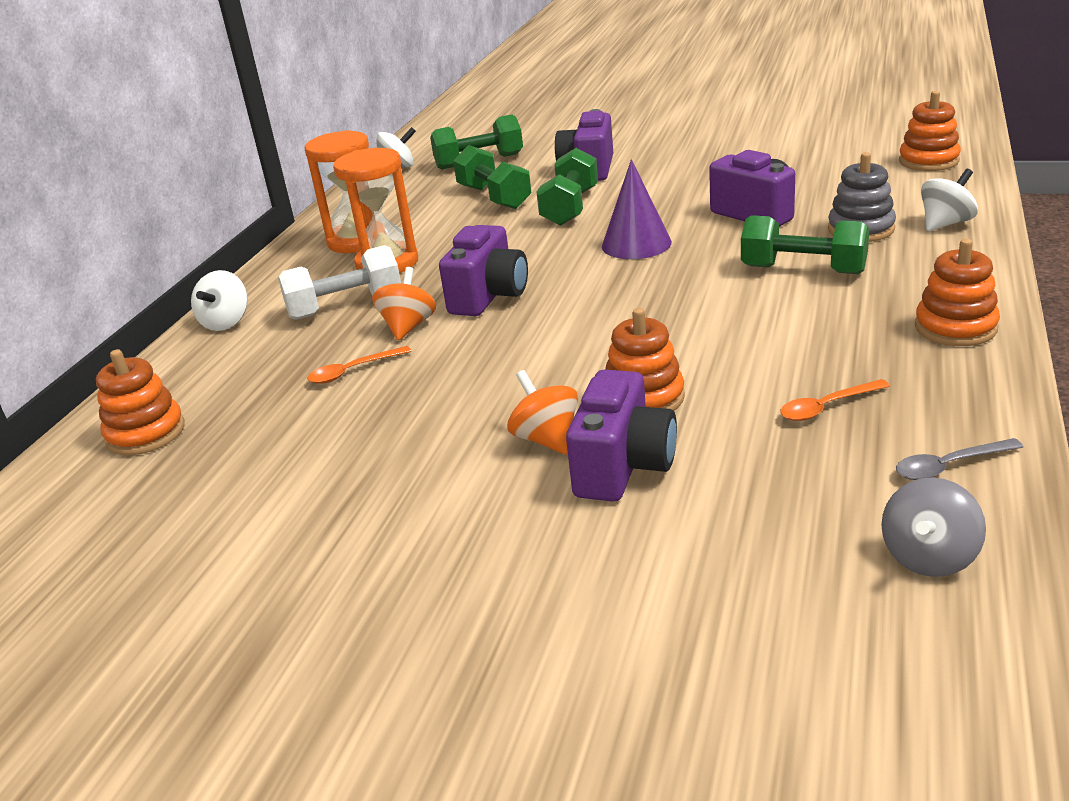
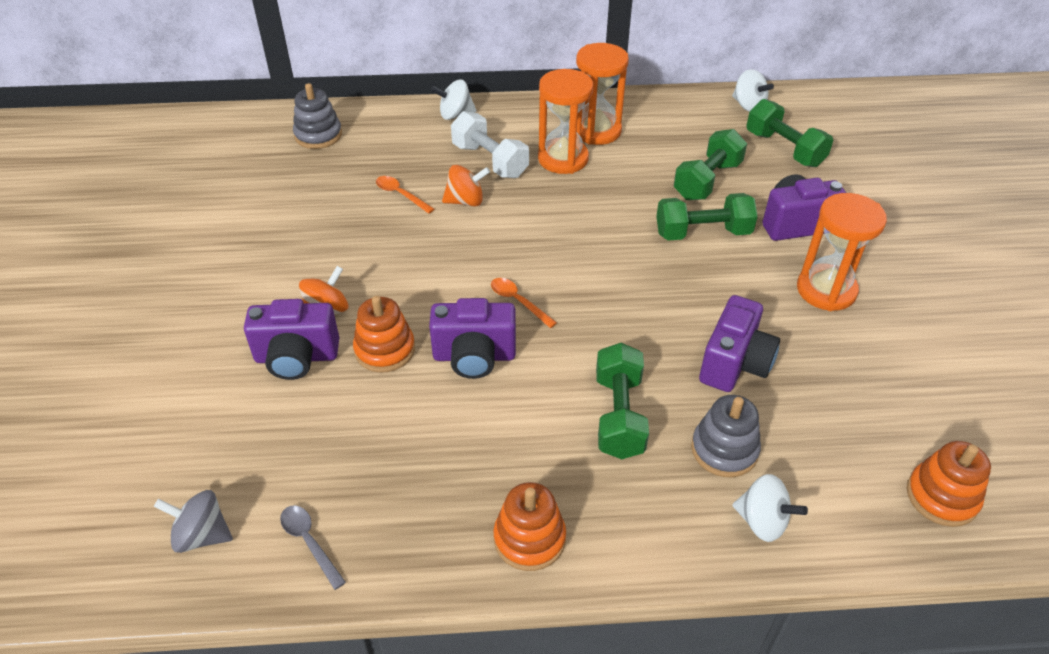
camera: 65 degrees right, 15 degrees up
(146, 433) = (318, 135): orange stacking toy -> grey stacking toy
(489, 297) = (521, 229): purple camera -> purple camera (474, 356)
(636, 244) = (640, 292): purple cone -> none
(683, 169) = (826, 290): none -> orange hourglass
(827, 407) = (384, 459): orange spoon -> orange spoon (518, 301)

